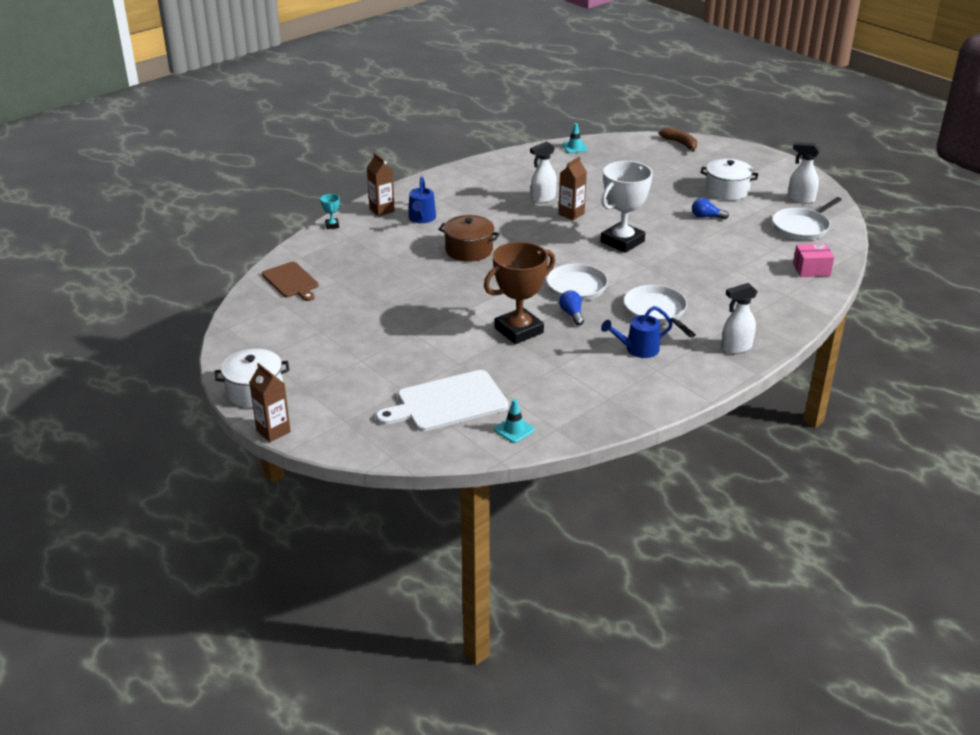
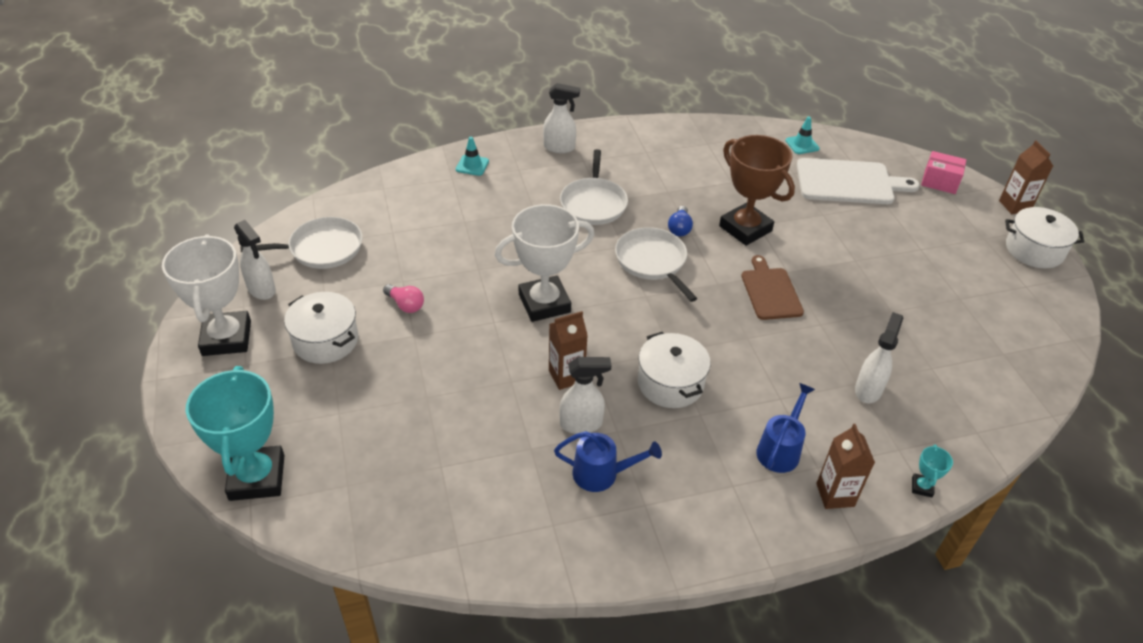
camera: 155 degrees left, 10 degrees up
(291, 281) = (992, 388): brown cutting board -> brown cutting board (770, 291)
(377, 258) = (868, 389): none -> white spray bottle
(469, 250) = (741, 360): brown pot -> none
(506, 227) = (670, 383): none -> white pot
(519, 330) = (745, 228): brown trophy -> brown trophy turned 60 degrees clockwise
(574, 147) = (429, 544): turquoise traffic cone -> turquoise traffic cone (472, 165)
(637, 349) = (647, 174): blue watering can -> blue watering can (602, 474)
(680, 143) = (257, 477): brown banana -> turquoise trophy
(706, 217) = (405, 305): blue light bulb -> pink light bulb
(780, 177) = (227, 338): none -> white trophy
(811, 269) = (390, 195): pink box -> pink box (939, 182)

